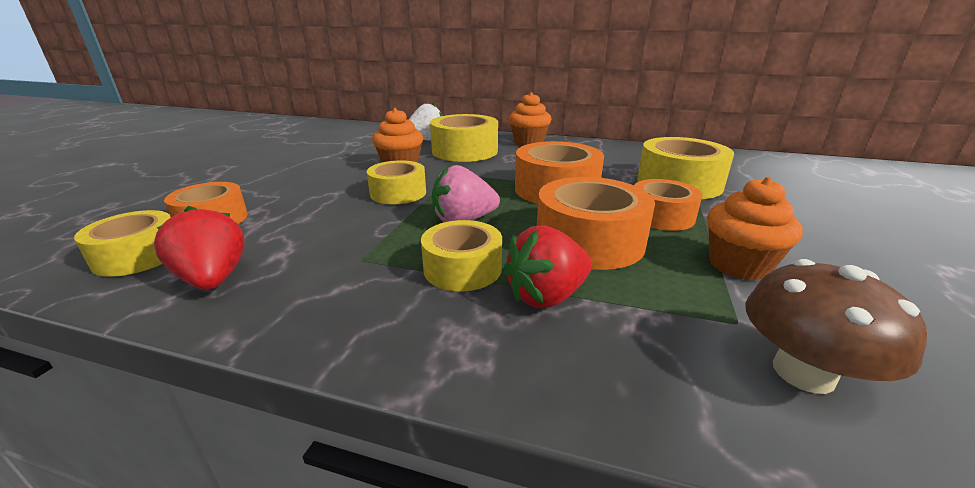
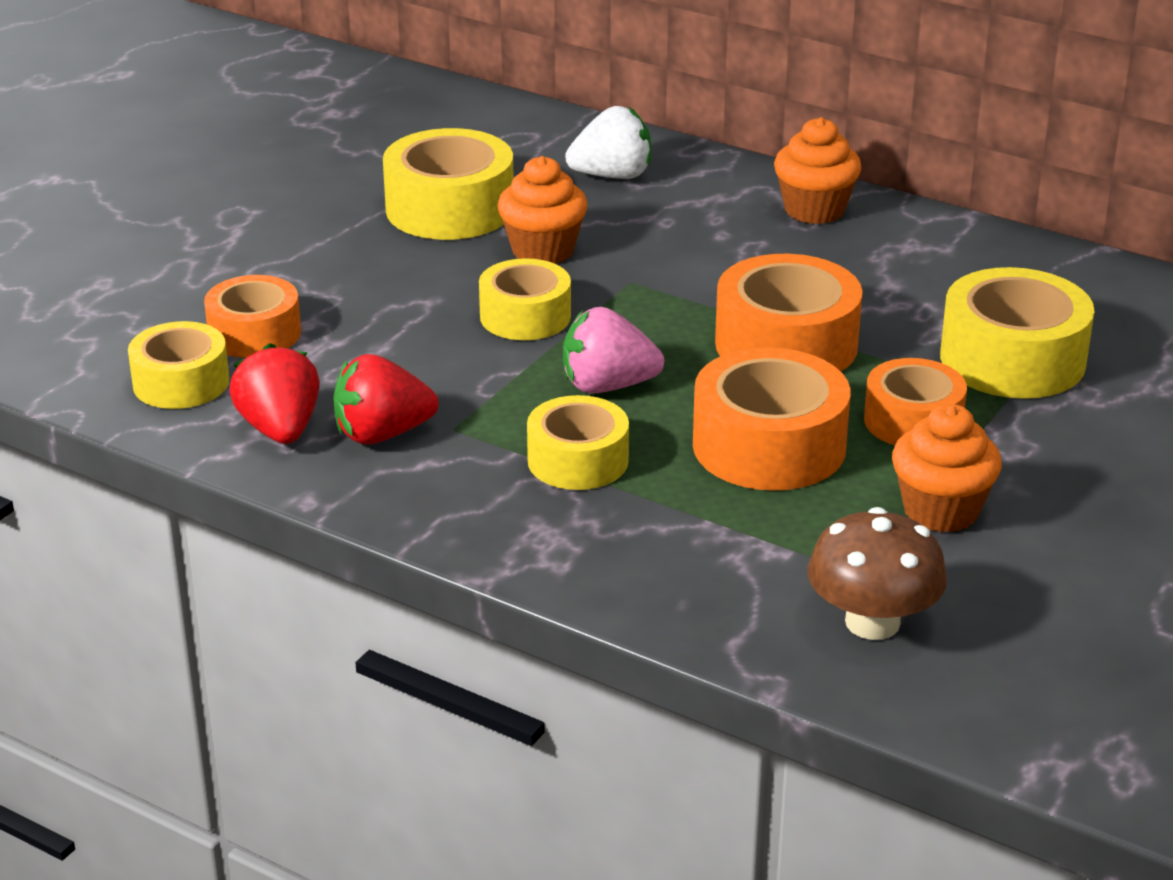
camera: 15 degrees right, 5 degrees up
(464, 151) = (674, 221): yellow tape -> yellow tape (450, 208)
(546, 296) = (662, 510): red strawberry -> red strawberry (382, 434)

